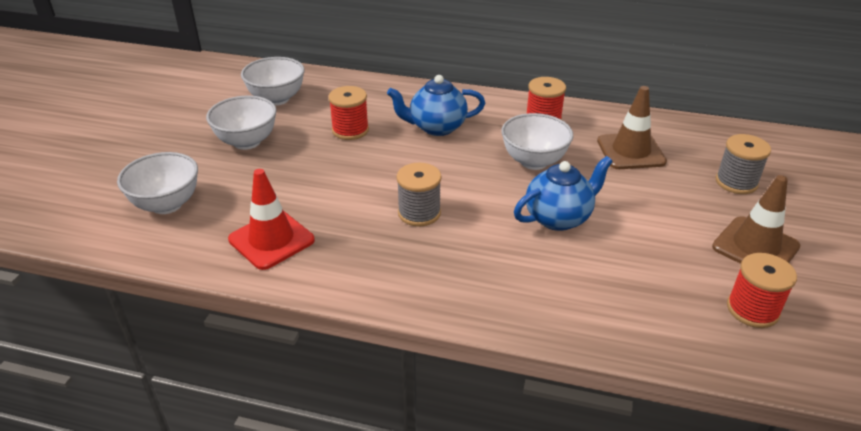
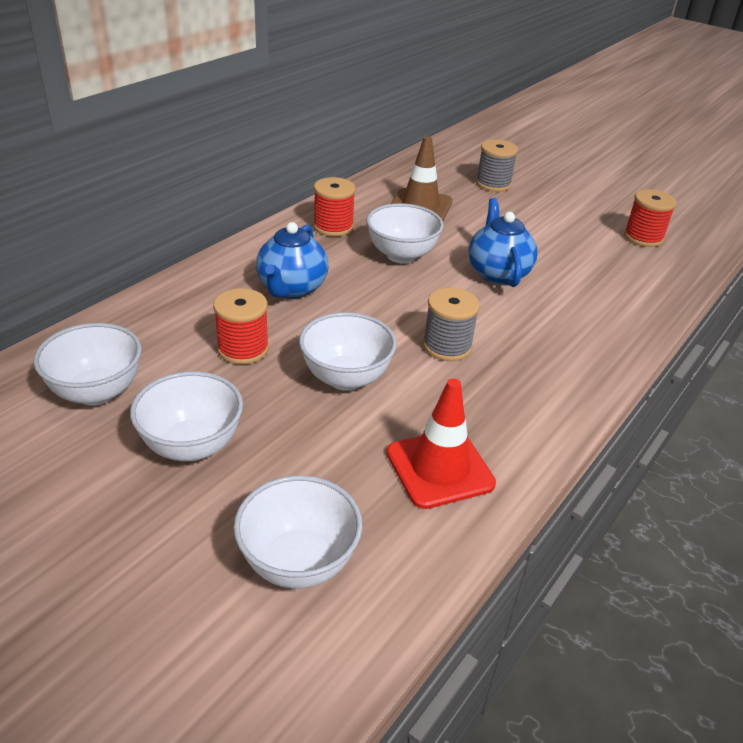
camera: 70 degrees left, 0 degrees up
(346, 177) = (346, 378): none -> white bowl
(755, 247) = (575, 209): brown traffic cone -> none

